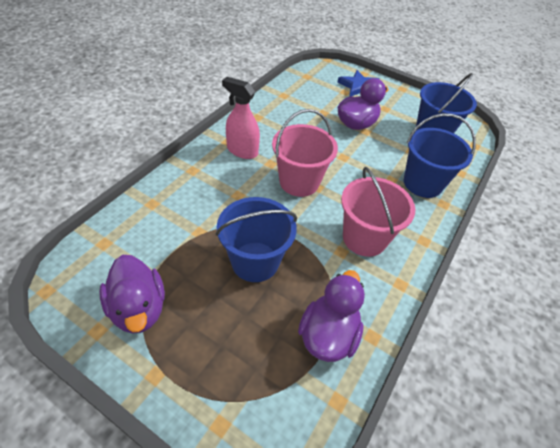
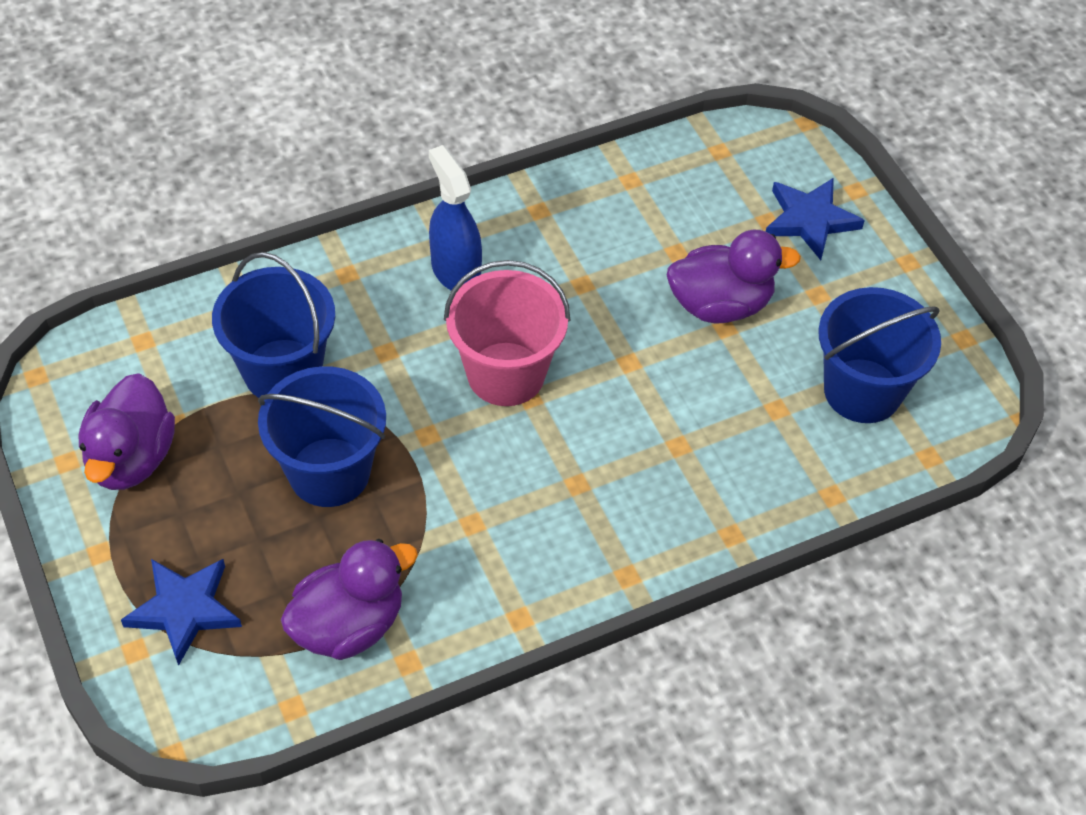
camera: 35 degrees right, 5 degrees up
(233, 380) = (184, 609): none -> blue star
(242, 151) = (455, 271): pink spray bottle -> blue spray bottle
(364, 238) = (529, 521): pink bucket -> none
(422, 183) = (731, 480): blue bucket -> blue bucket (282, 371)

